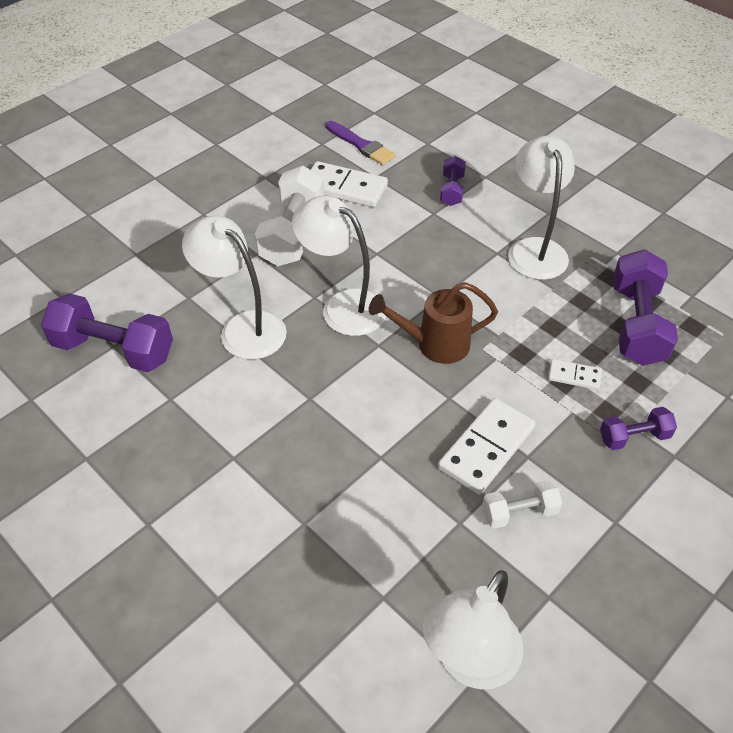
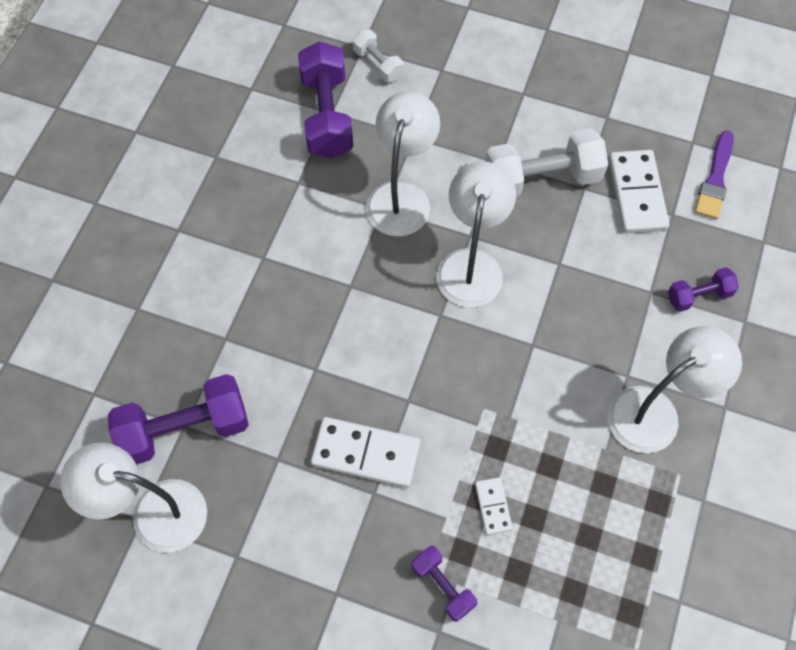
camera: 65 degrees right, 15 degrees up
(435, 344) = (467, 364): brown watering can -> none
(519, 512) = (309, 505): white dumbbell -> white dumbbell (378, 64)
(636, 324) = (599, 550): purple dumbbell -> purple dumbbell (185, 429)

